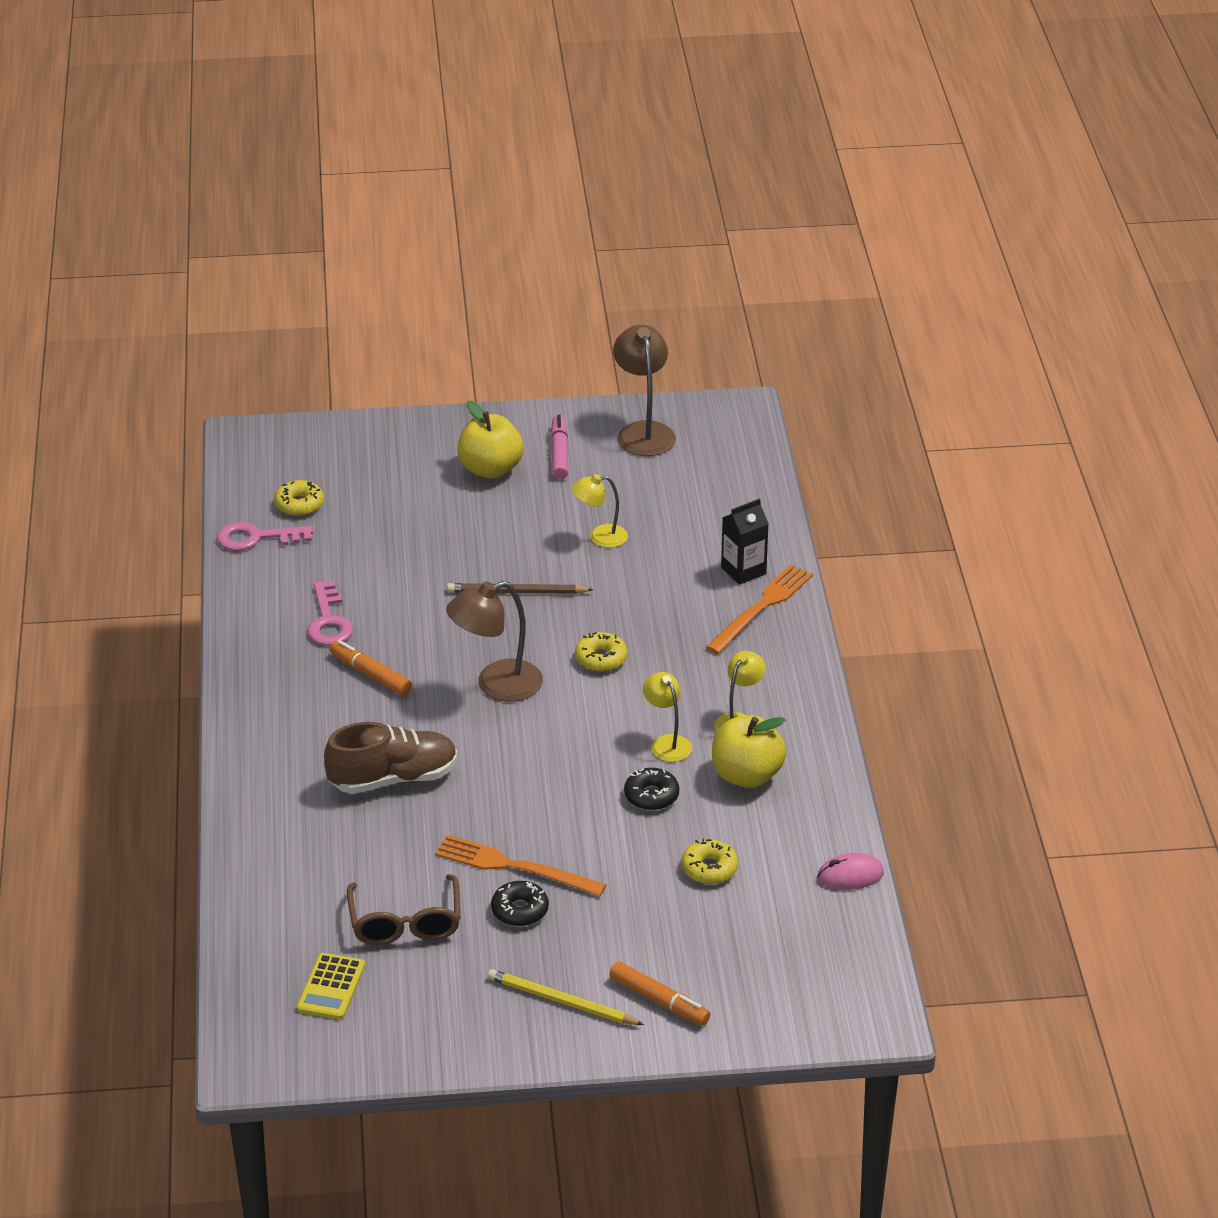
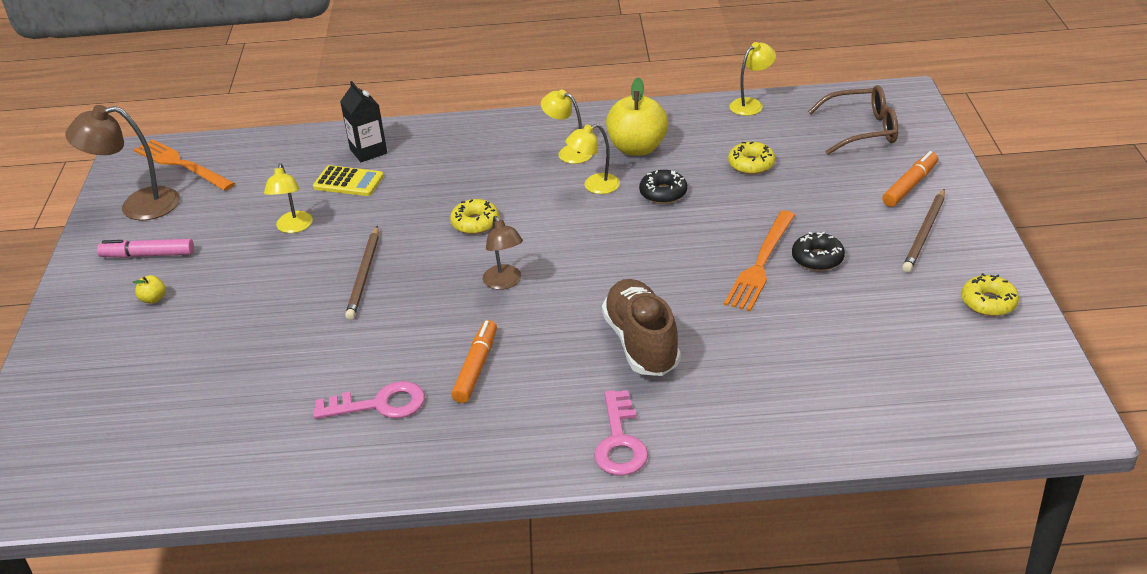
camera: 85 degrees left, 0 degrees up
(256, 538) = (206, 476): pink key -> pink key (620, 441)
(299, 504) = (154, 442): yellow donut -> yellow donut (988, 302)
(331, 987) = (945, 368): yellow calculator -> yellow calculator (348, 182)
(370, 674) = (476, 367): orange marker -> orange marker turned 150 degrees clockwise
(405, 923) = (846, 325): brown glasses -> brown glasses (862, 130)
(490, 469) = (153, 299): yellow apple -> yellow apple, size x0.42
(496, 685) = (505, 282): brown lamp -> brown lamp, size x0.62
(561, 1001) = (924, 233): yellow pencil -> brown pencil
(762, 607) = (421, 142): orange fork -> orange fork (181, 165)
(850, 875) = (751, 104): pink mouse -> yellow lamp

